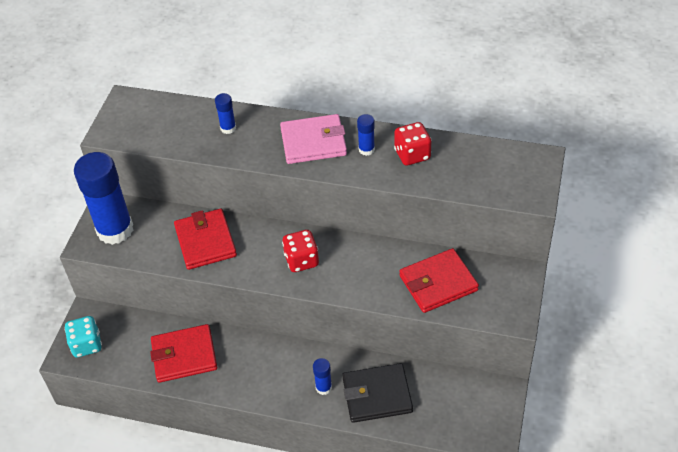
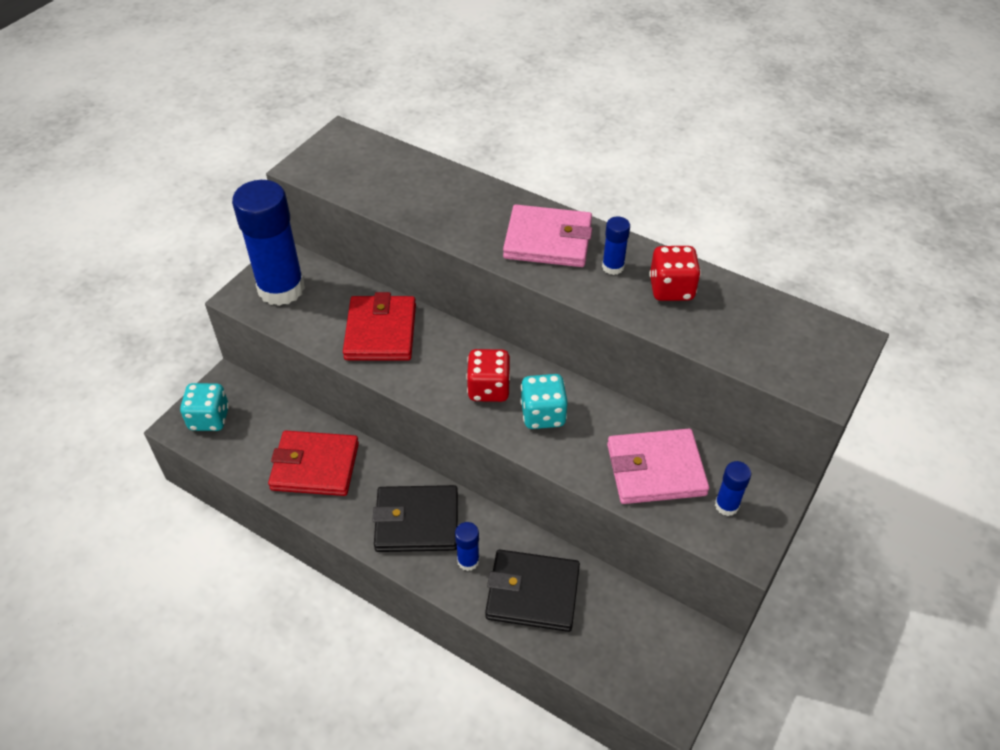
camera: 15 degrees right, 0 degrees up
(228, 128) = (448, 197): blue glue stick -> blue glue stick (726, 505)
(276, 372) = (417, 522): none -> black wallet
(347, 268) = (543, 415): none -> turquoise dice
(438, 283) = (655, 470): red wallet -> pink wallet

